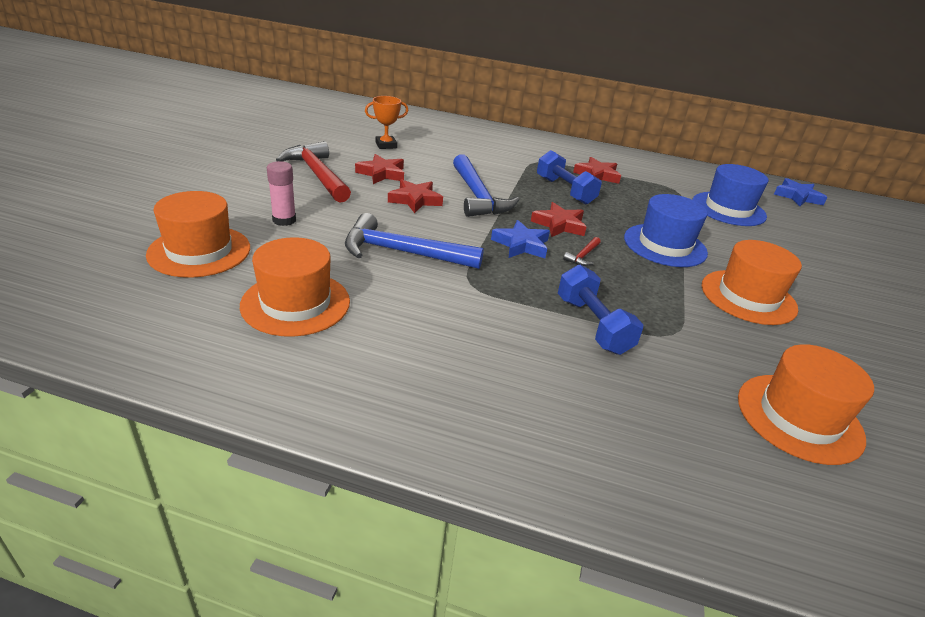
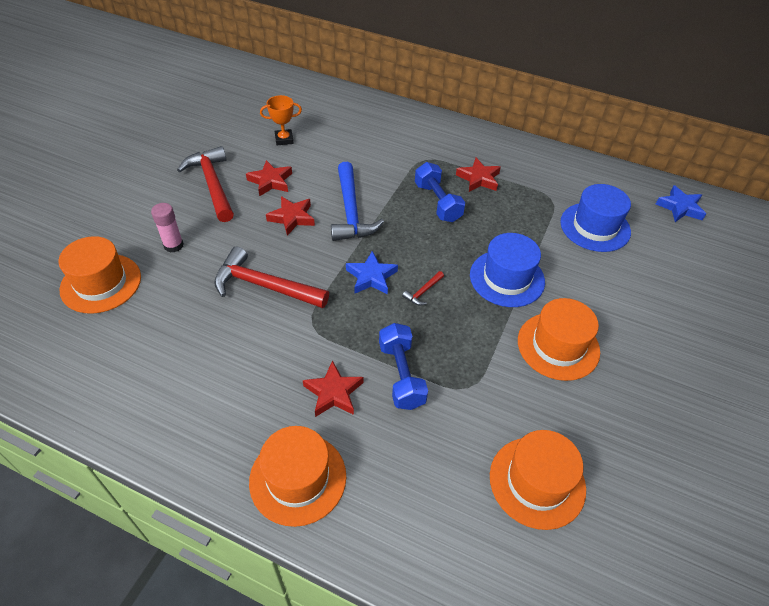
camera: 10 degrees right, 15 degrees up
(295, 303) = (166, 344): orange hat -> orange hat (298, 478)
(402, 252) = (264, 286): blue hammer -> red hammer
(559, 225) = (415, 250): red star -> red star (333, 392)

